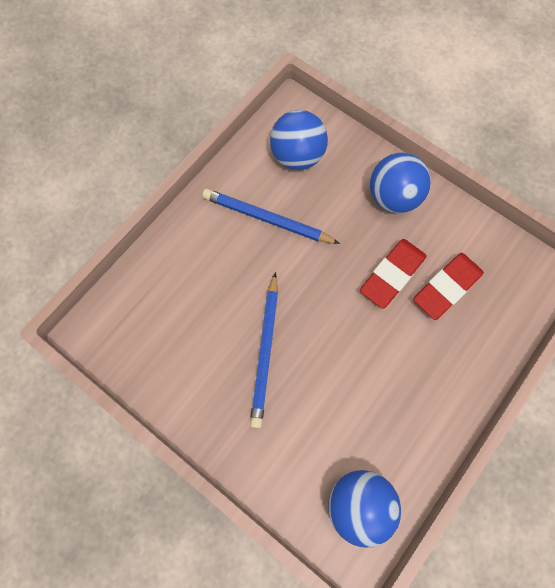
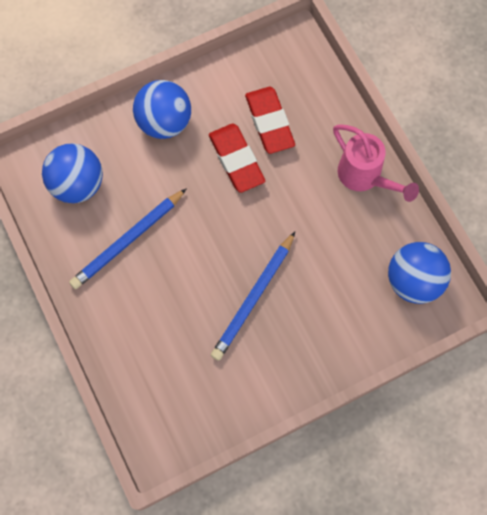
camera: 65 degrees left, 0 degrees up
(265, 351) = (253, 298): blue pencil -> blue pencil turned 90 degrees clockwise
(442, 405) = (365, 177): none -> pink watering can

